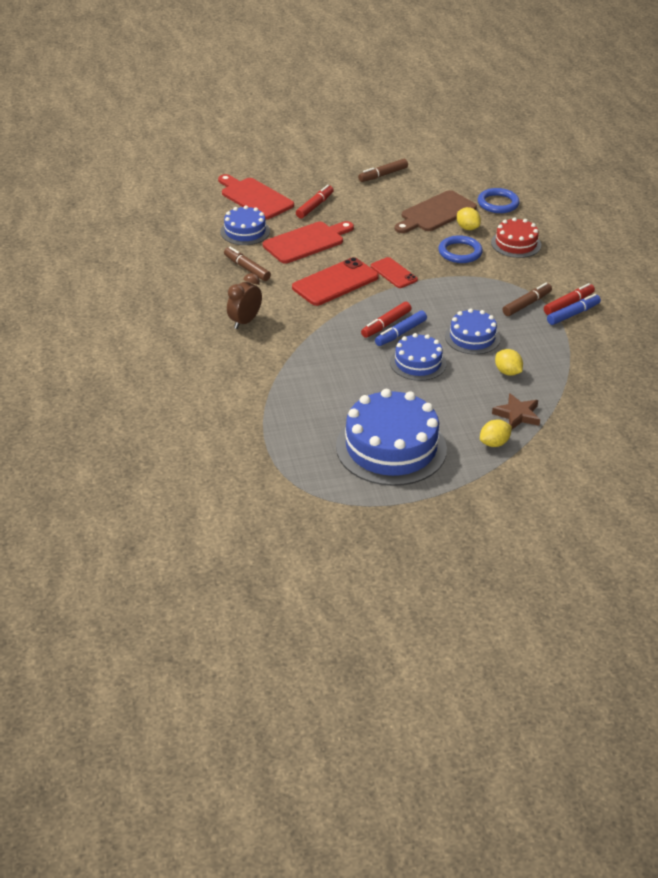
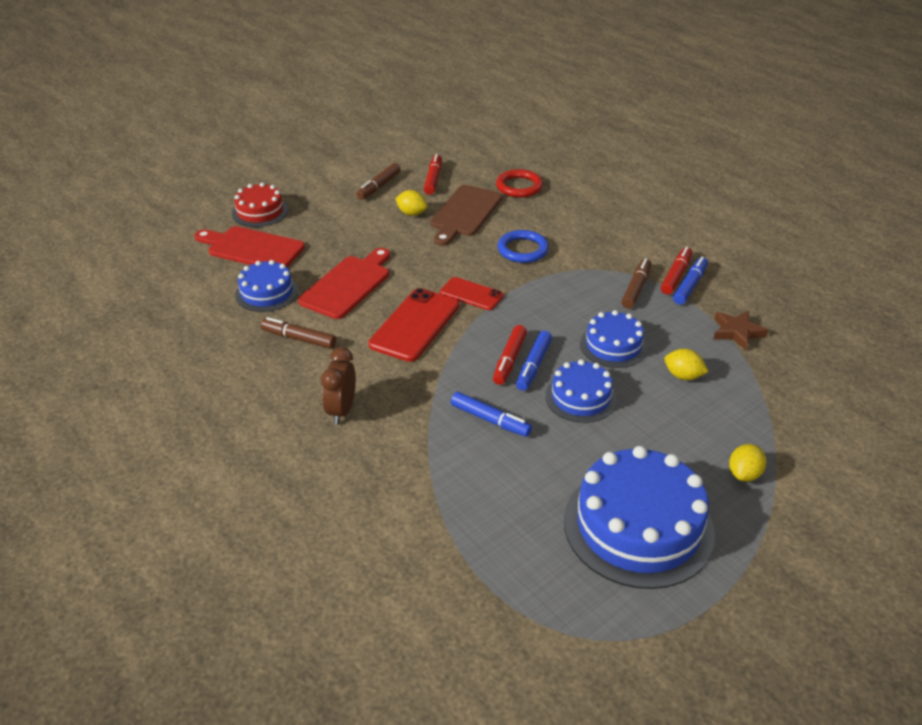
camera: 25 degrees left, 0 degrees up
(314, 206) = (328, 240): red marker -> red marker (433, 179)
(341, 357) = (490, 420): none -> blue marker
(467, 228) = (509, 221): yellow lemon -> yellow lemon (411, 213)
(498, 203) = (519, 186): blue ring -> red ring
(516, 244) = (571, 224): red cake -> red cake (260, 212)
(517, 415) = (737, 427): brown star -> brown star (737, 332)

